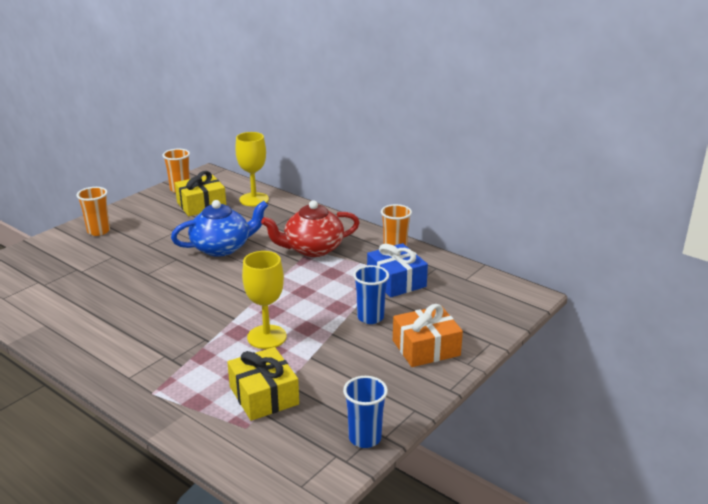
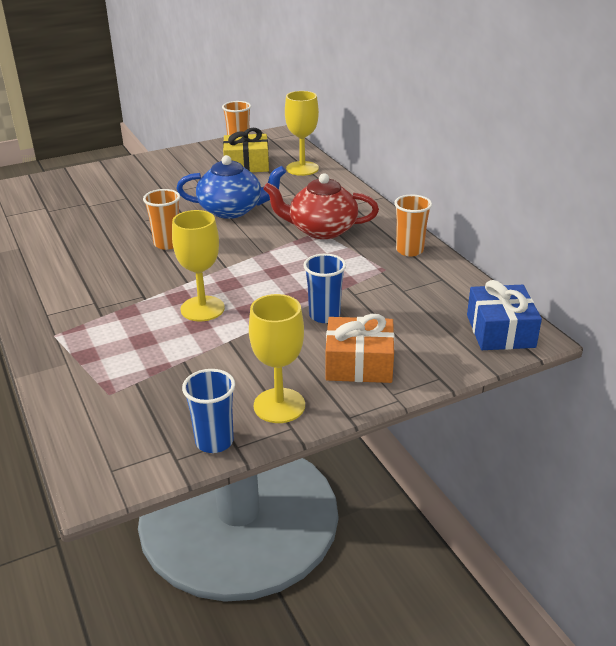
camera: 25 degrees right, 5 degrees up
(98, 231) = (133, 172): orange cup -> orange cup (167, 244)
(264, 395) = (151, 367): yellow gift -> none
(392, 396) = (279, 405): none -> yellow goblet
(396, 281) = (384, 283): blue gift -> blue gift (500, 331)

